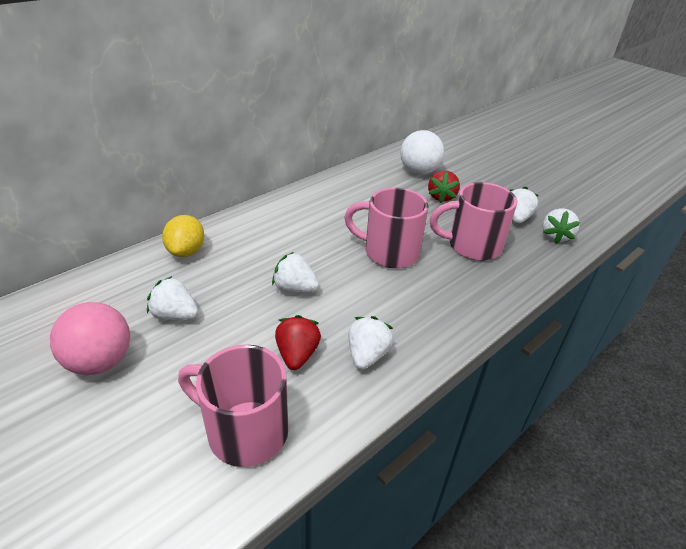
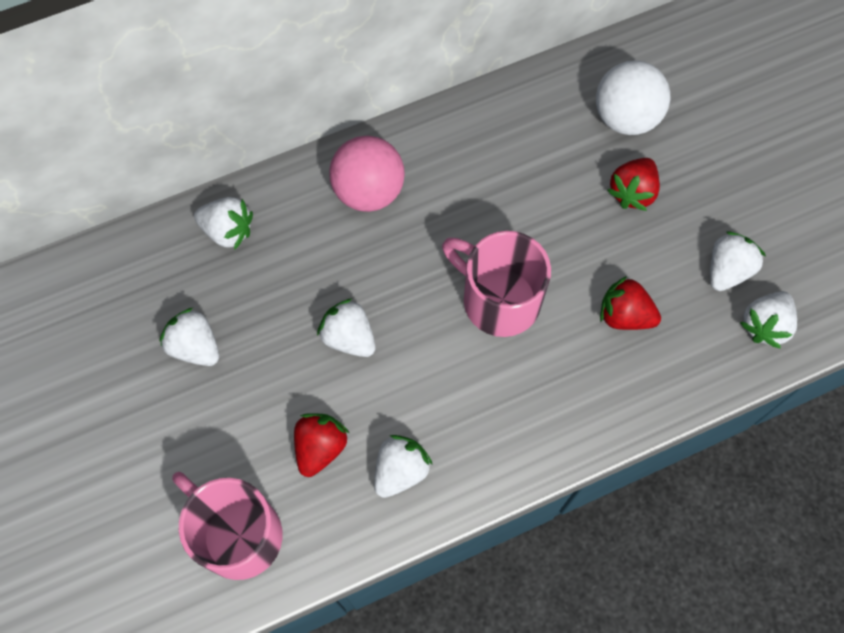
camera: 20 degrees right, 30 degrees up
(100, 362) = (105, 398): pink ball -> pink ball (368, 191)
(186, 251) = (228, 230): yellow lemon -> white strawberry
(472, 246) = (624, 315): pink mug -> red strawberry

